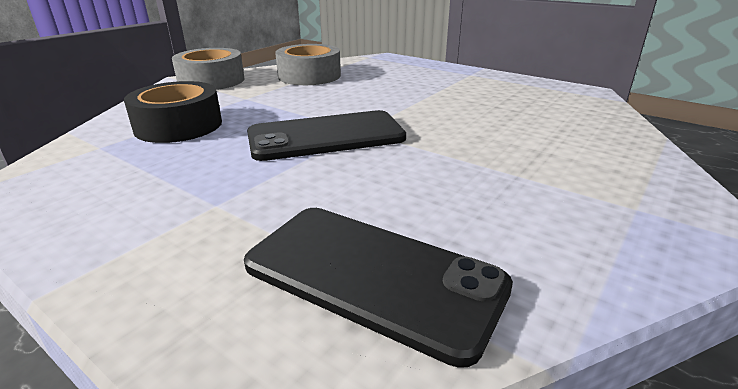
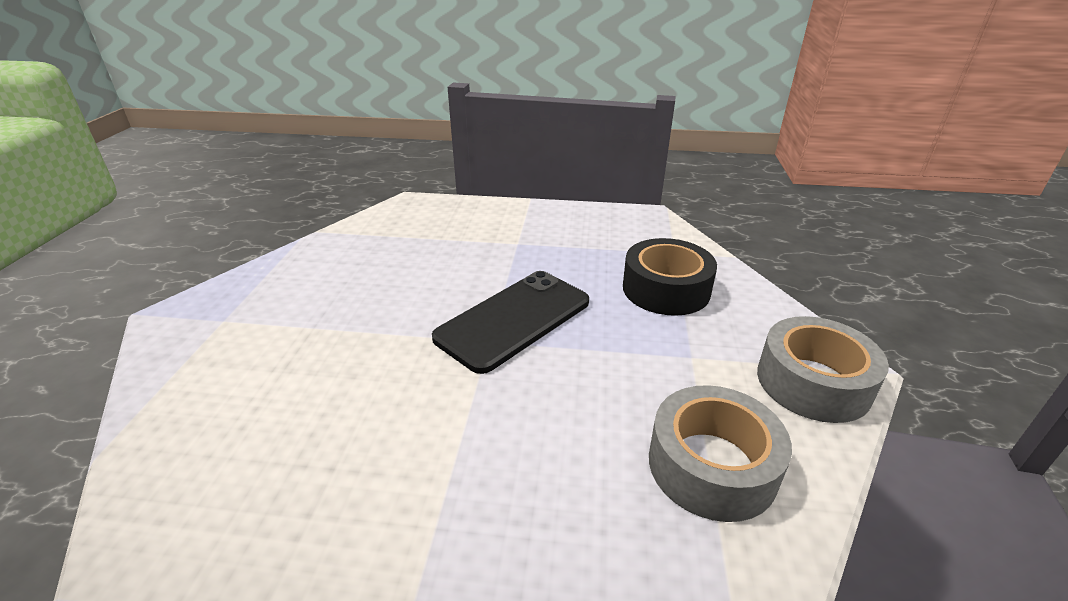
camera: 150 degrees right, 5 degrees up
(373, 276) = (396, 237): black phone -> none

